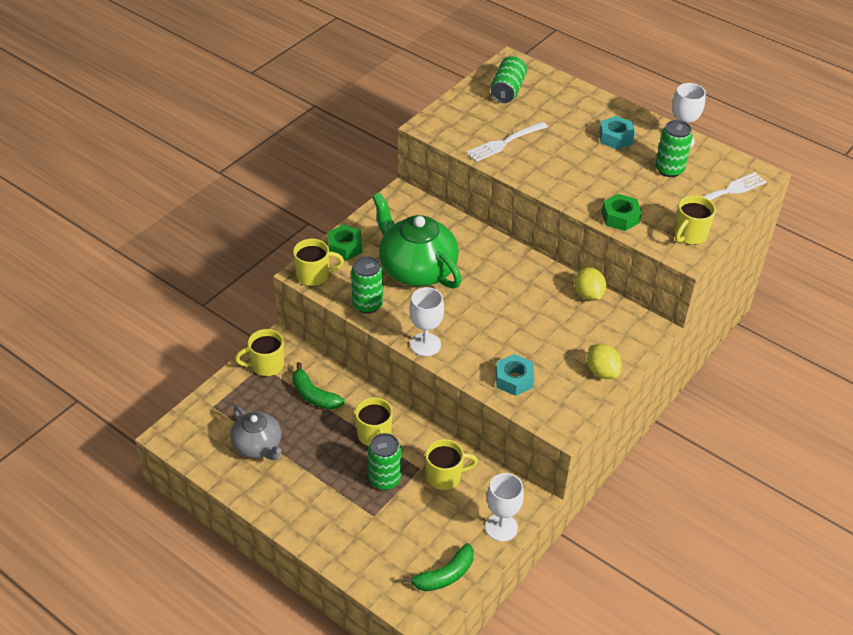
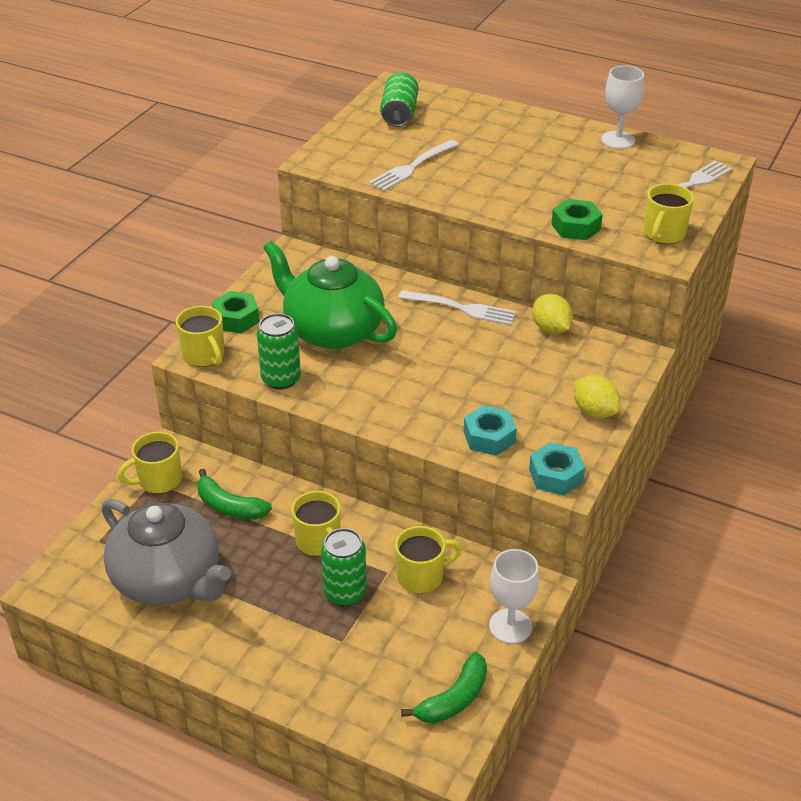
camera: 10 degrees left, 5 degrees down
(258, 446) = (169, 580): grey teapot -> grey teapot, size x1.66
(314, 275) = (204, 356): yellow mug -> yellow mug turned 75 degrees clockwise
(425, 344) = (366, 414): white goblet -> none
(521, 265) = (460, 308): none -> white fork
(616, 138) = (542, 146): turquoise nut -> turquoise nut (556, 475)
(669, 169) = (616, 170): green can -> none

